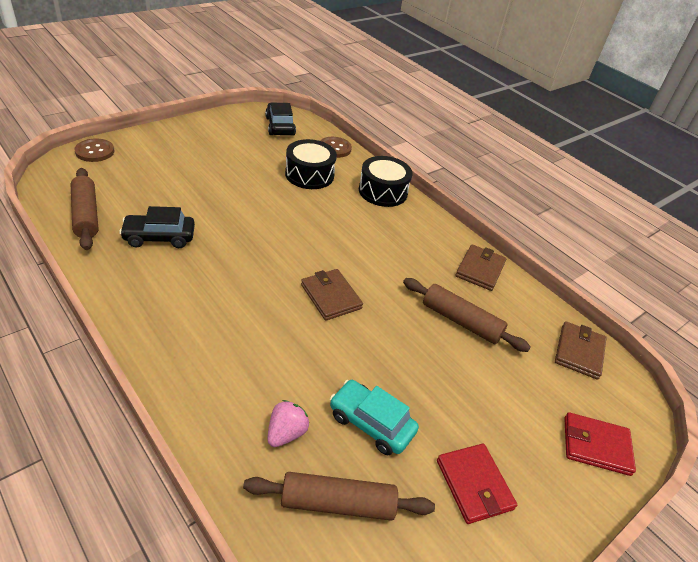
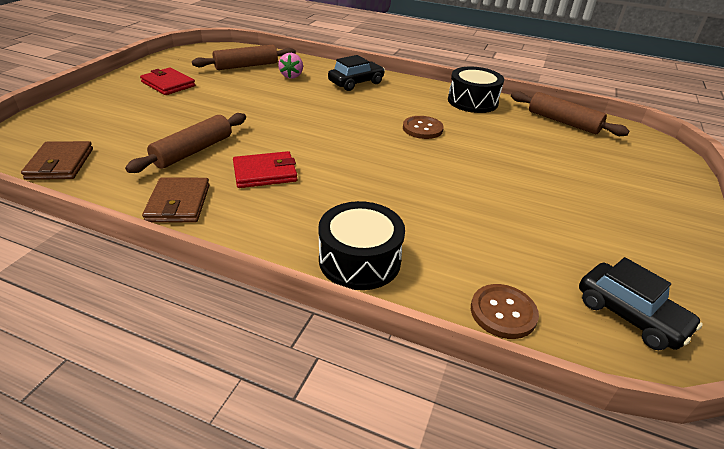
camera: 155 degrees right, 5 degrees down
(95, 151) = (675, 167): brown button -> brown button (422, 129)
(159, 237) = (494, 126): black car -> black car (356, 83)
(309, 175) = (473, 240): black drum -> black drum (472, 101)
(331, 296) = (322, 133): brown wallet -> none
(371, 423) = (244, 88): turquoise car -> none
(461, 321) = (193, 151): brown rolling pin -> brown rolling pin turned 60 degrees counterclockwise
(596, 445) = (69, 115): red wallet -> red wallet (265, 173)

